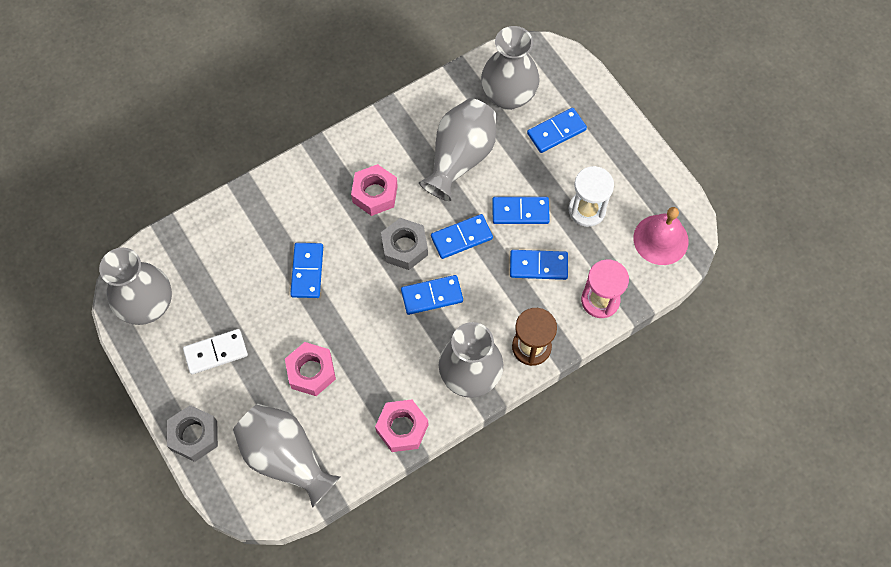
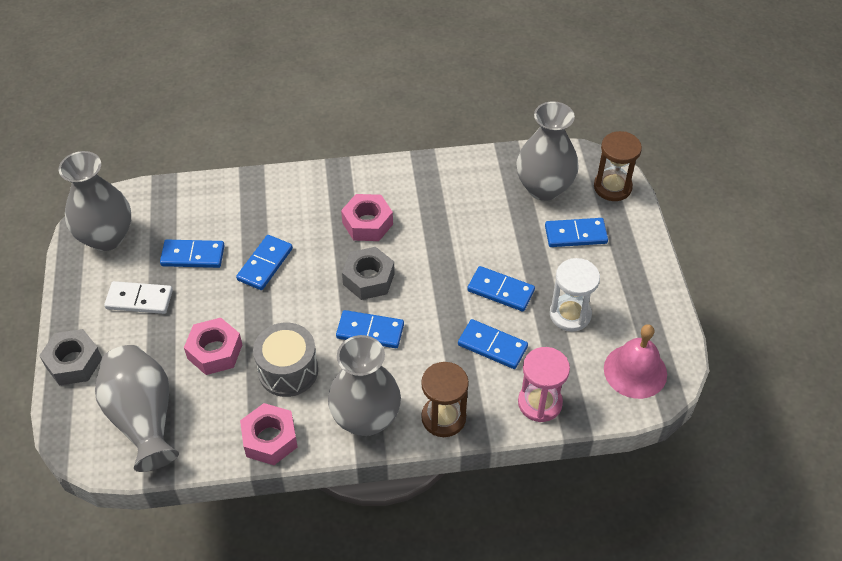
camera: 25 degrees right, 15 degrees down
(383, 361) = (288, 370): none -> grey drum
(460, 158) = (467, 223): grey vase -> none
(461, 238) = (429, 291): blue domino -> blue domino (193, 256)
(565, 72) = (612, 187): none -> brown hourglass

